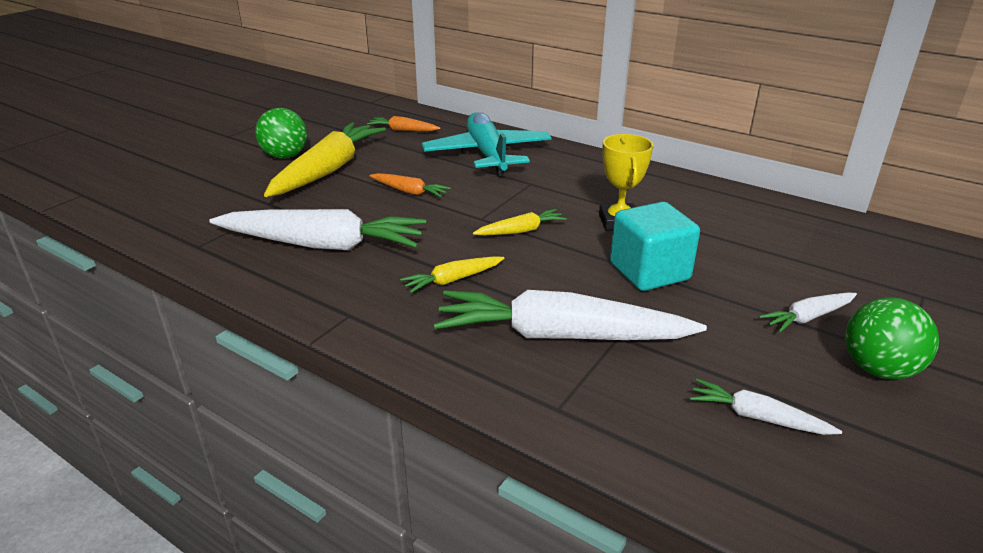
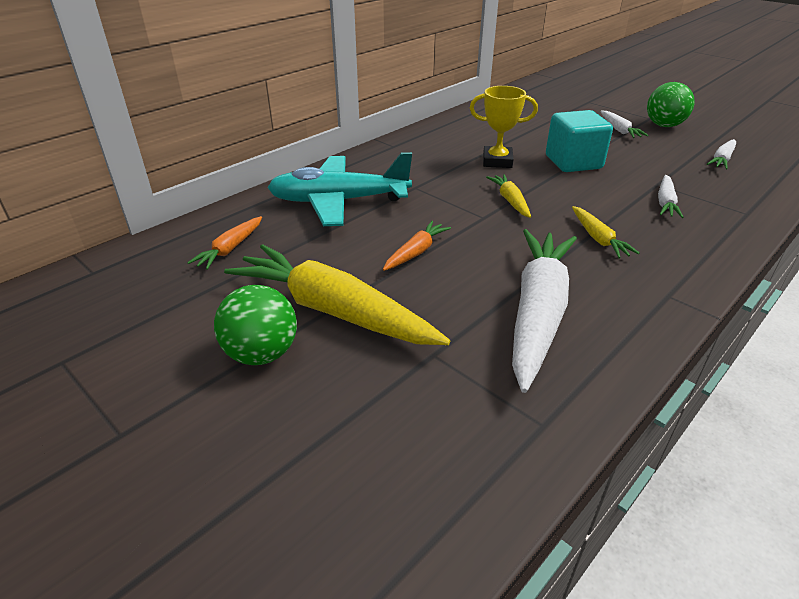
camera: 80 degrees left, 5 degrees up
(560, 336) = (665, 203): white carrot -> white carrot, size x0.47

